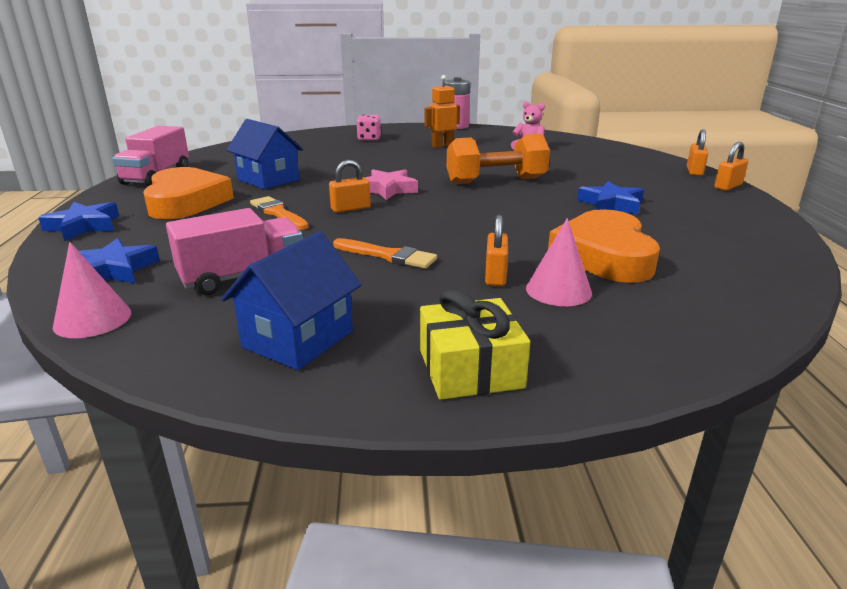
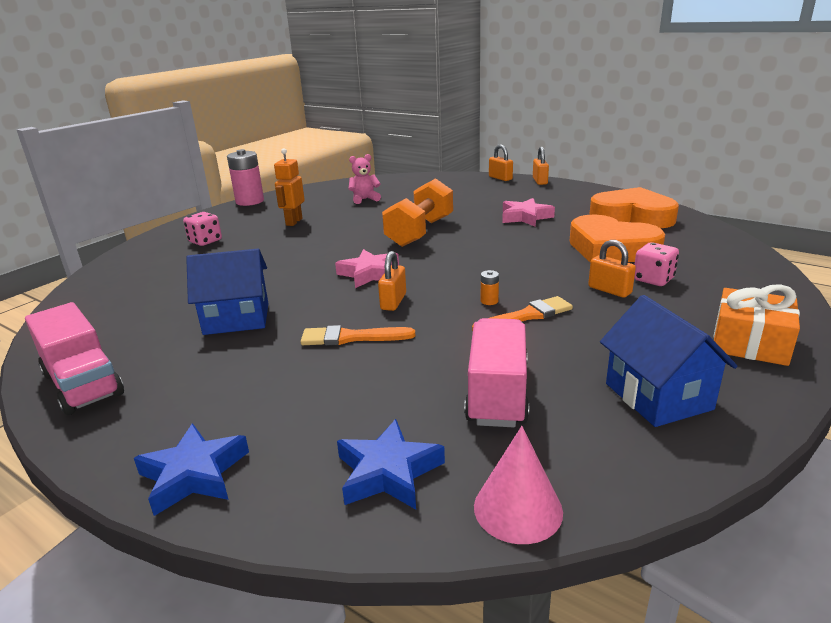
camera: 50 degrees left, 0 degrees up
(186, 201) = (223, 382): orange heart -> orange heart (632, 216)
(397, 236) = (489, 301): none -> orange battery
(470, 369) = (750, 343): yellow gift -> orange gift
(558, 290) = (653, 279): pink cone -> pink dice
(611, 204) = (525, 217): blue star -> pink star

